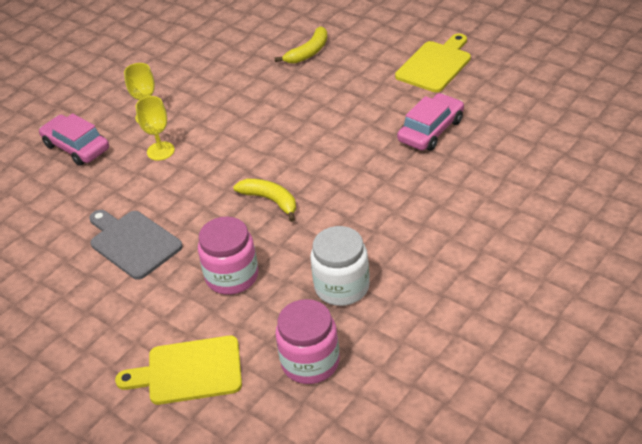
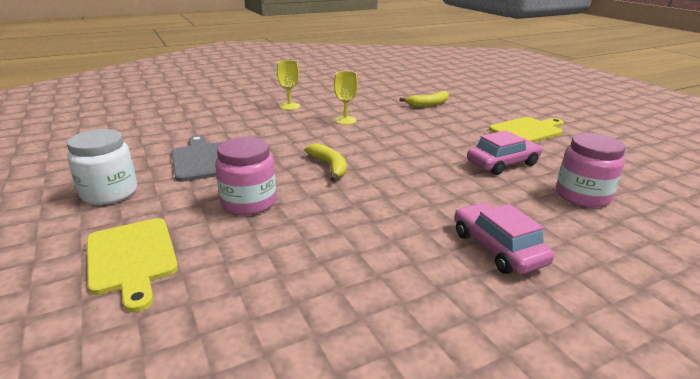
camera: 20 degrees right, 15 degrees down
(76, 147) = (228, 107): pink car -> pink car (497, 248)
(160, 151) = (278, 122): yellow goblet -> yellow goblet (345, 120)
(189, 371) = (132, 258): yellow cutting board -> yellow cutting board turned 135 degrees counterclockwise
(310, 362) = (246, 297): pink jar -> pink jar (582, 196)
(342, 287) = (337, 243): white jar -> white jar (110, 193)

